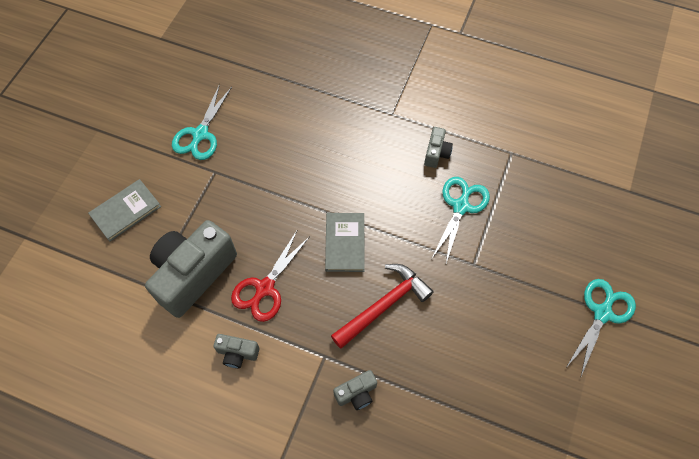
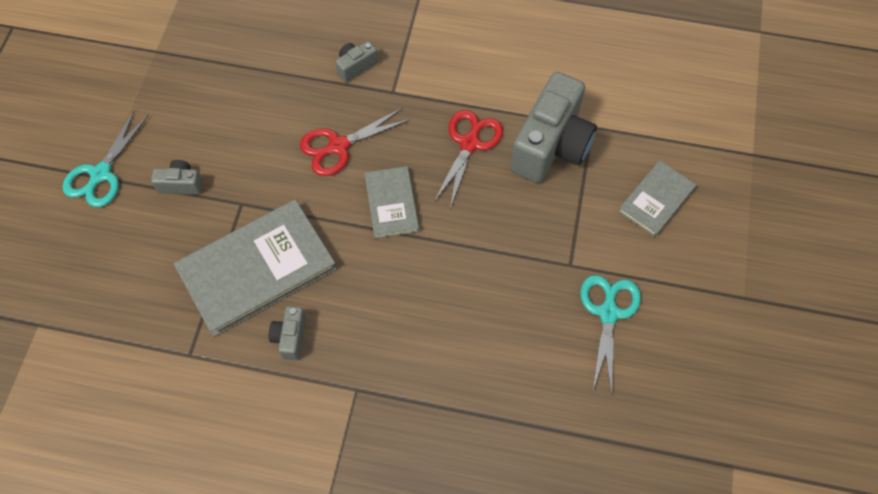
camera: 170 degrees right, 0 degrees up
(237, 353) = (479, 81): grey camera -> grey camera (181, 184)
(384, 305) = (338, 146): red hammer -> red scissors
(460, 207) = (257, 269): turquoise scissors -> grey book

